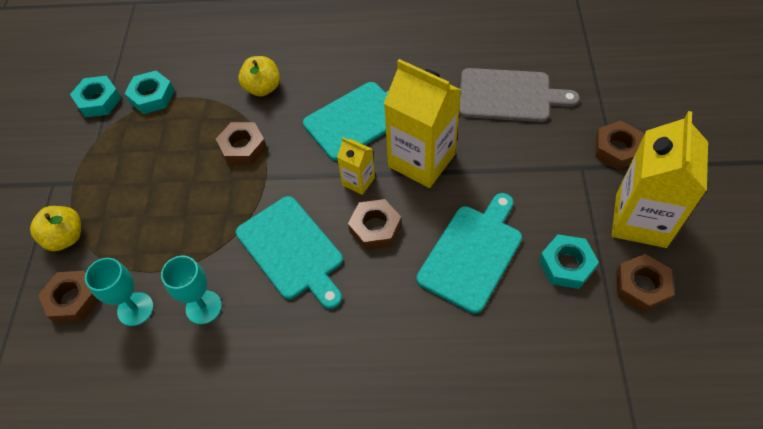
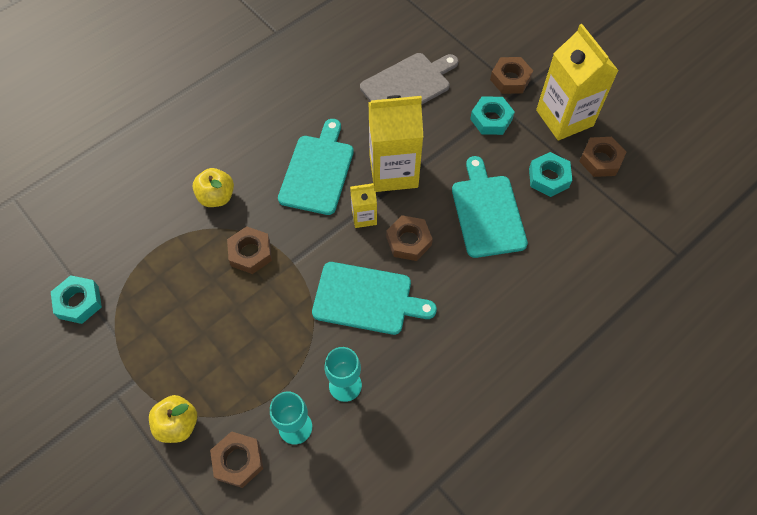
camera: 45 degrees left, 5 degrees up
(152, 96) = (126, 266): turquoise nut -> turquoise nut (491, 119)

